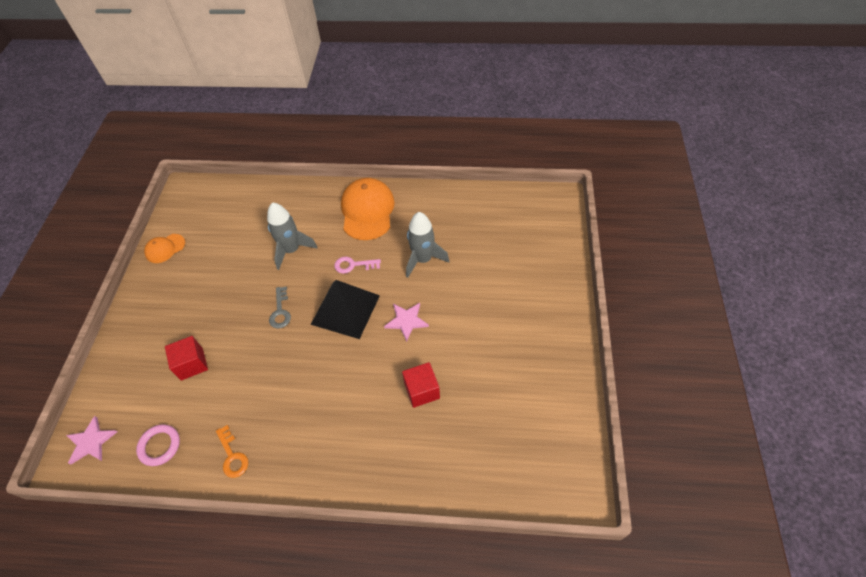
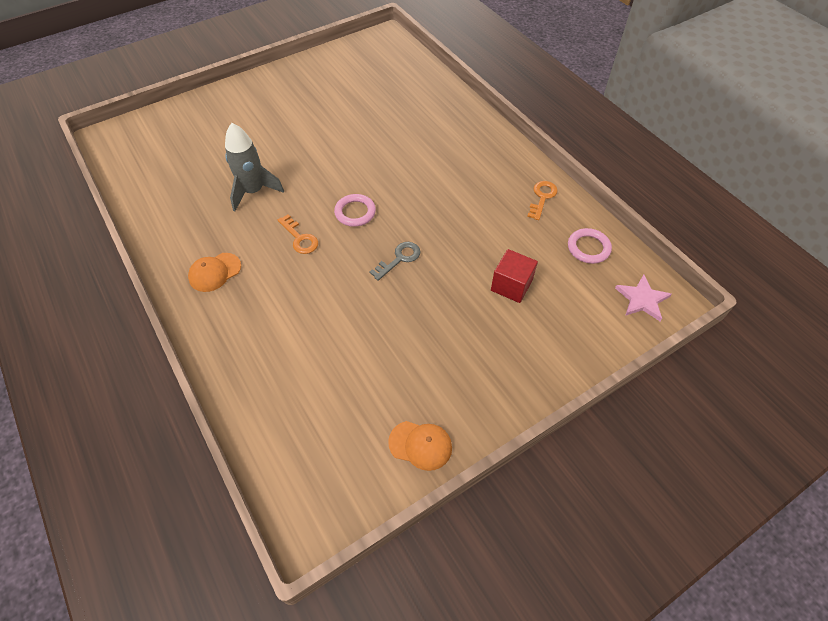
camera: 130 degrees left, 0 degrees up
(292, 250) = (320, 304): grey rocket -> none
(345, 309) = (355, 212): black pyramid -> pink ring
(353, 265) = (300, 238): pink key -> orange key
(367, 211) = (215, 272): orange cap -> orange cap, size x0.53
(406, 321) = (332, 167): pink star -> none
(422, 390) = (386, 127): red cube -> none

